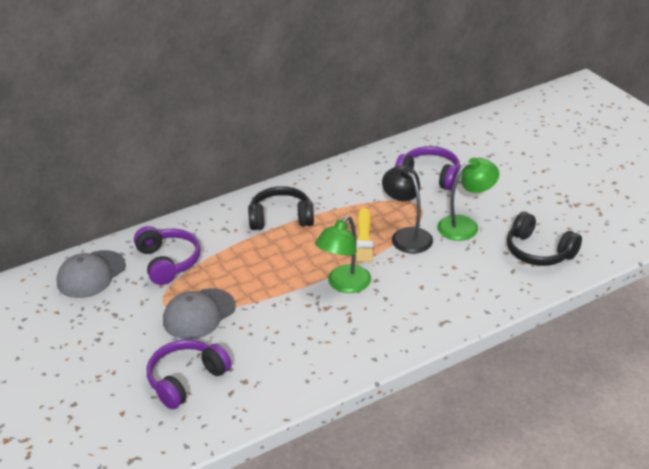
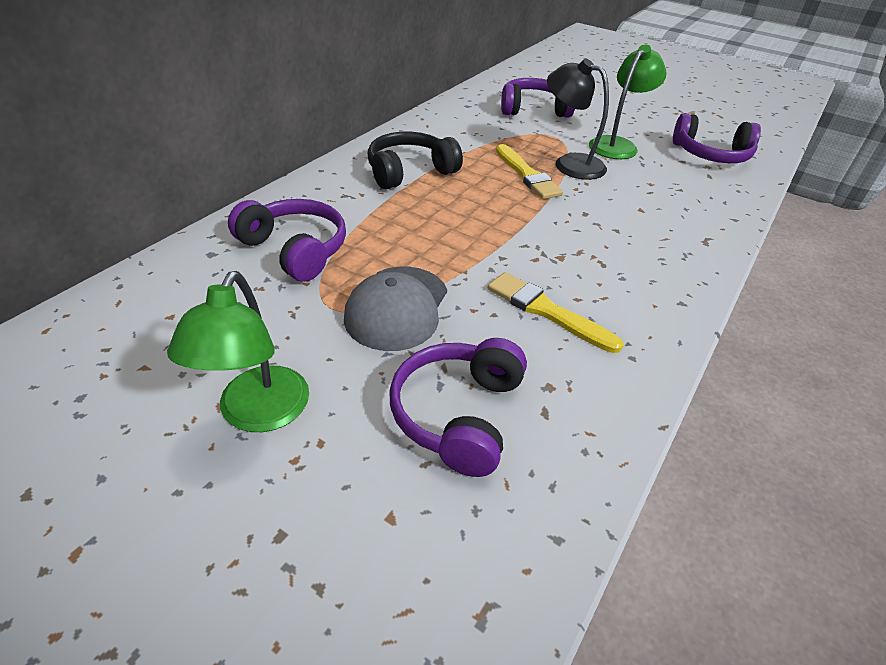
camera: 30 degrees left, 5 degrees up
(91, 274) = (177, 293): grey cap -> none
(283, 340) = (547, 311): none -> yellow brush
(344, 285) = (555, 226): green lamp -> green lamp (258, 414)
(538, 251) = (711, 155): black headphones -> purple headphones

